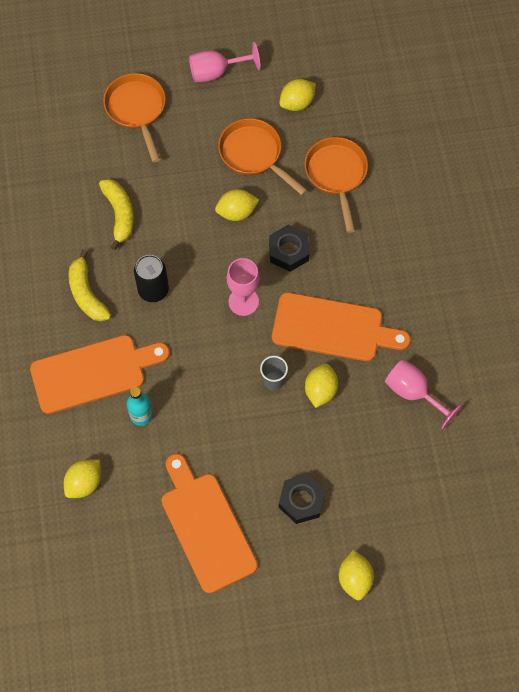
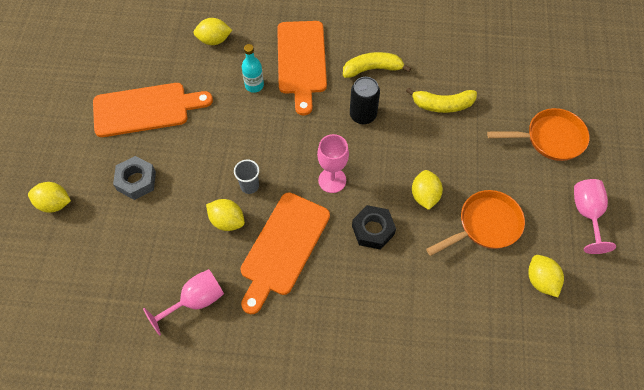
camera: 105 degrees right, 5 degrees down
(84, 483) = (214, 40): yellow lemon -> yellow lemon turned 60 degrees counterclockwise
(301, 501) = (136, 181): black nut -> grey nut
(336, 175) = (447, 296): orange pan -> none

